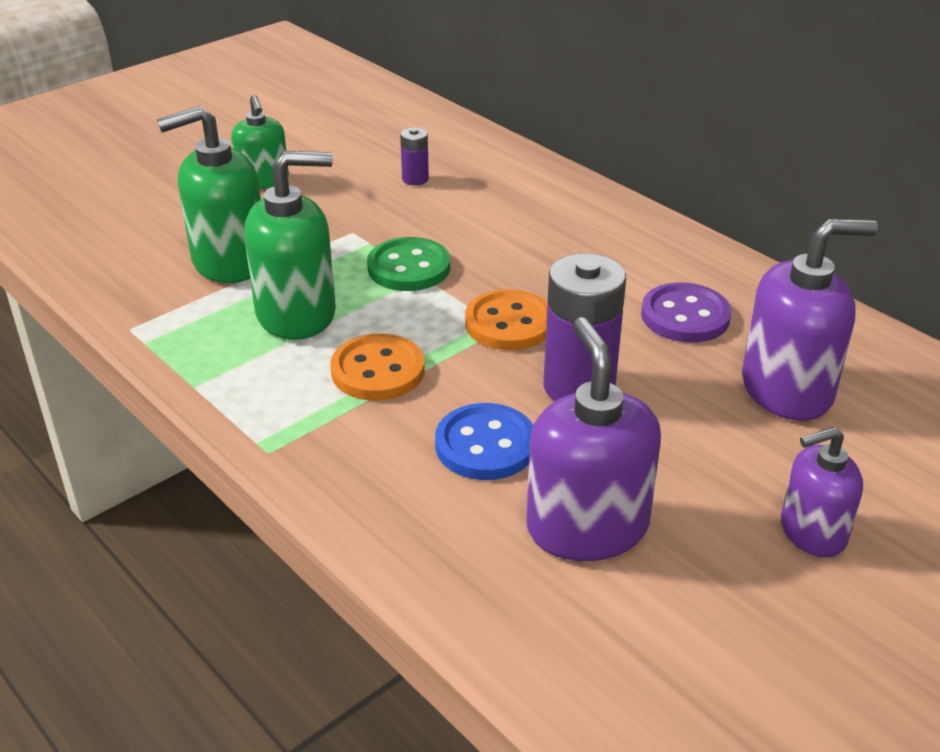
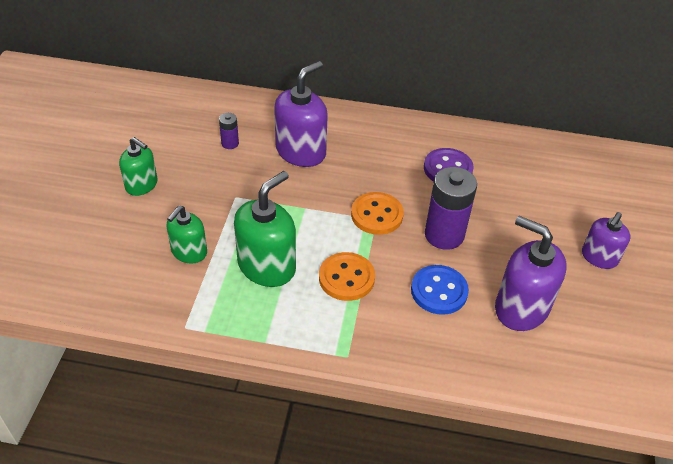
camera: 40 degrees left, 10 degrees up
(229, 261) = (189, 252): green soap dispenser -> green soap dispenser, size x0.62
(409, 267) = (292, 205): green button -> none
(787, 389) = (525, 188): purple soap dispenser -> purple soap dispenser (301, 151)

